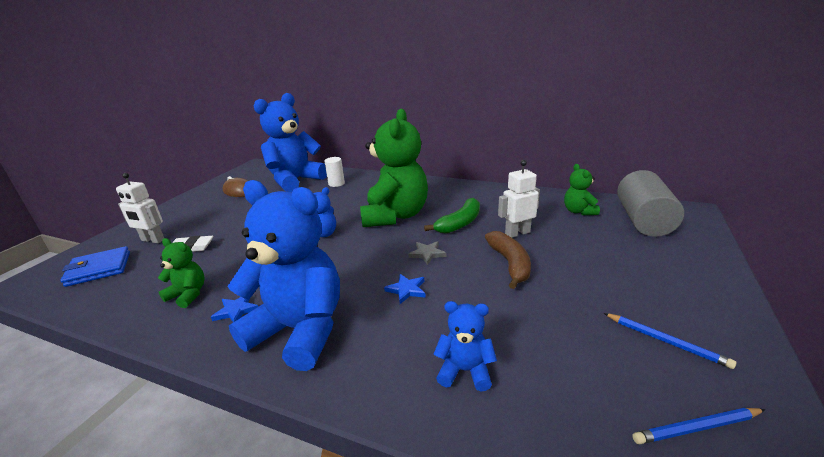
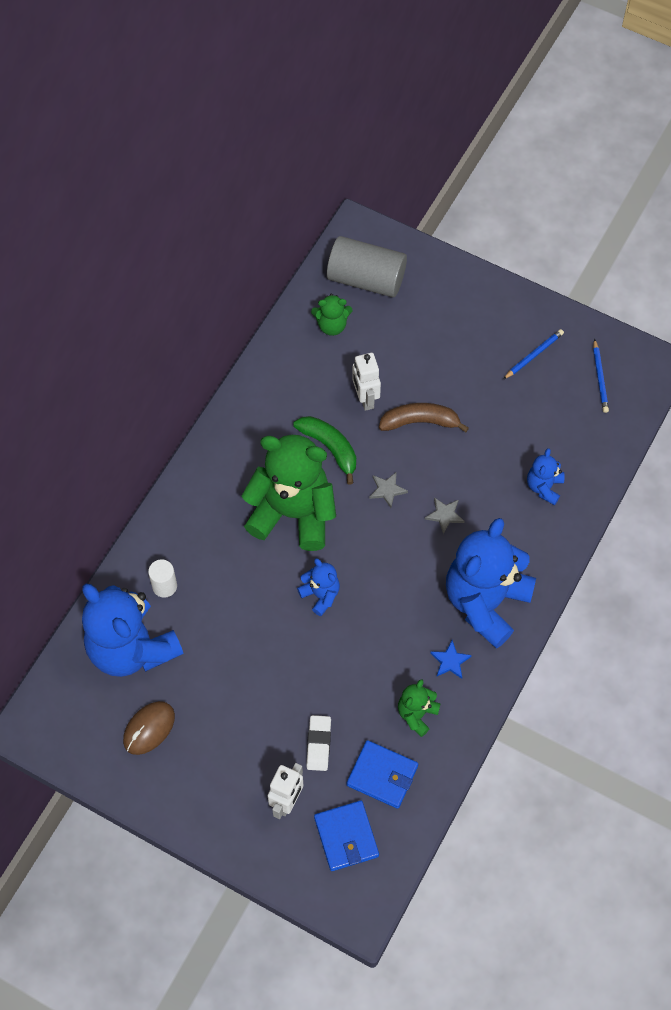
camera: 85 degrees left, 35 degrees up
(140, 281) = (382, 775): none -> blue wallet
(406, 290) = (445, 515): blue star -> grey star

